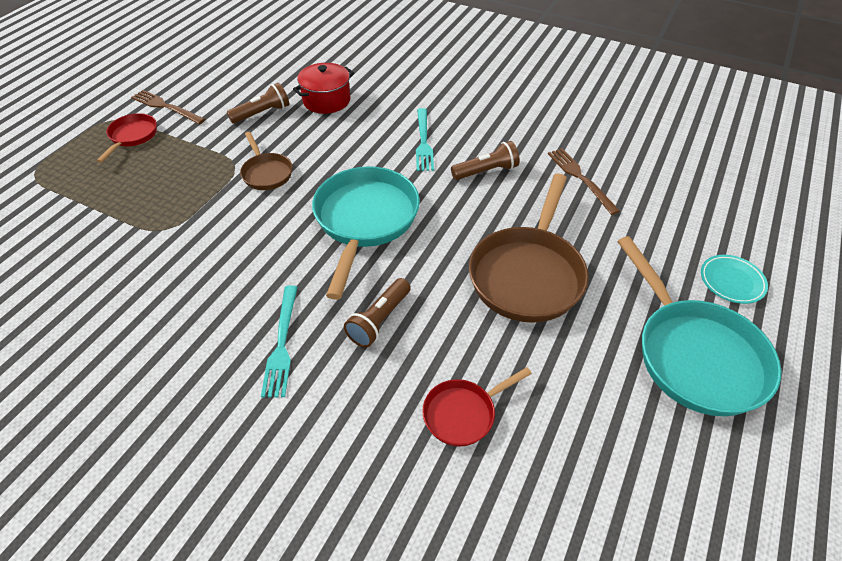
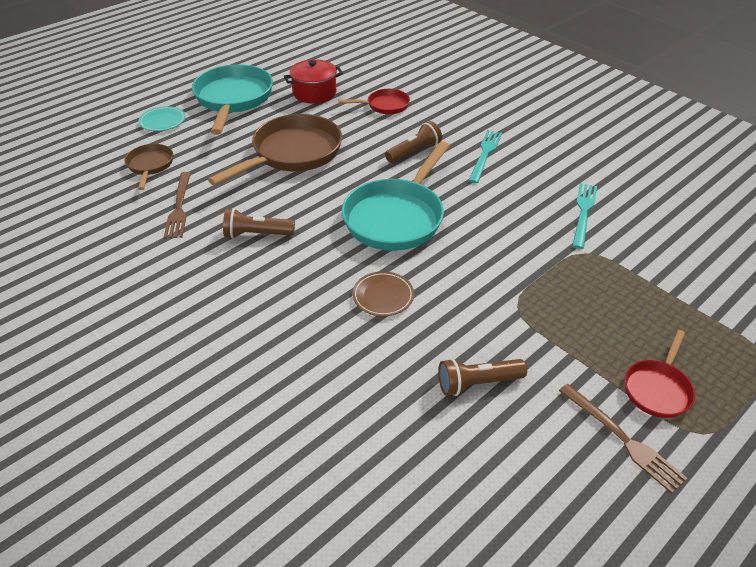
camera: 160 degrees left, 5 degrees down
(266, 173) = (481, 288): brown pan -> brown pan (150, 166)
(326, 100) = (383, 383): red pot -> red pot (314, 93)
(348, 149) = (383, 296): none -> brown plate
(423, 142) = (295, 283): turquoise fork -> turquoise fork (583, 212)

